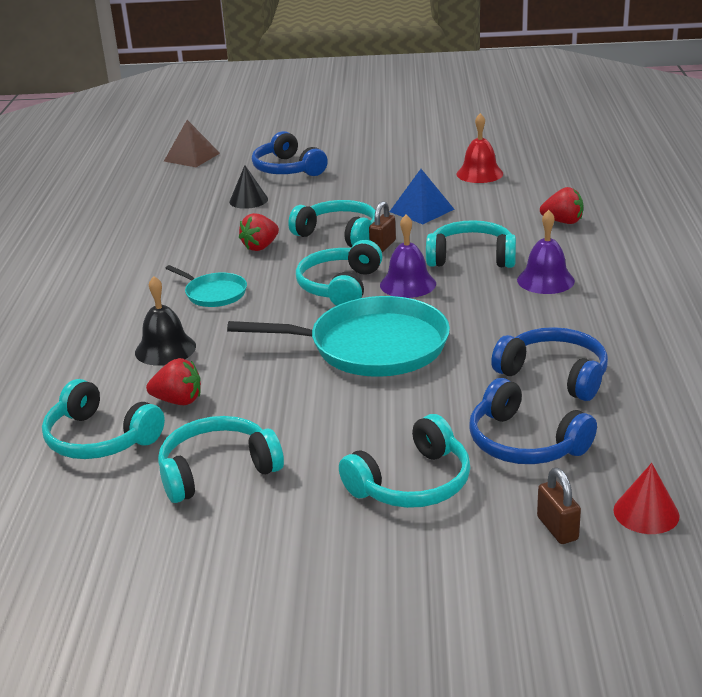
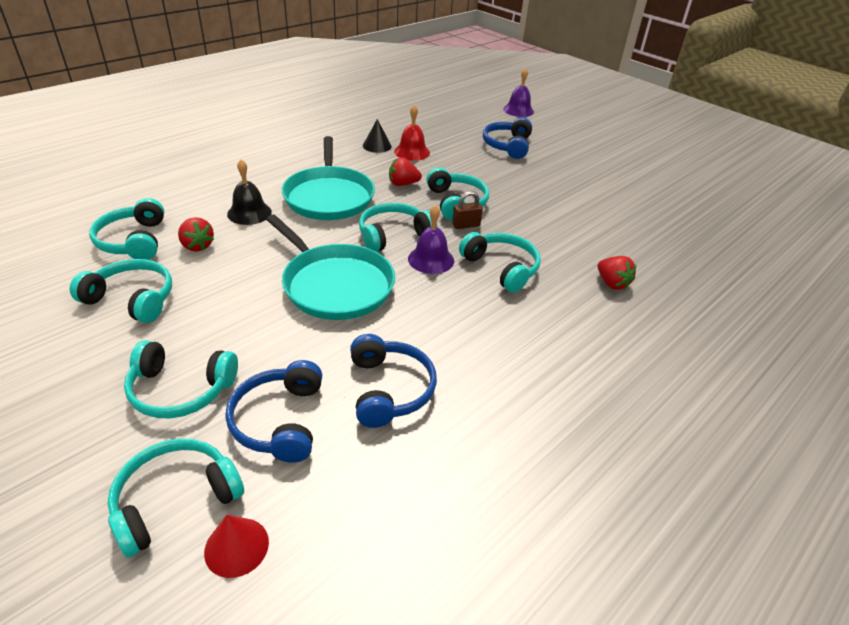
camera: 40 degrees right, 10 degrees up
(192, 157) = (472, 112): brown pyramid -> none
(214, 293) = (329, 196): turquoise pan -> turquoise pan, size x2.01
(248, 200) = (451, 153): black cone -> black cone (377, 146)
(421, 210) = (533, 216): blue pyramid -> none
(479, 173) = (619, 214): red bell -> red bell (412, 152)
(545, 280) = (517, 317): purple bell -> purple bell (518, 110)
(557, 528) = (175, 500): brown padlock -> turquoise headphones

